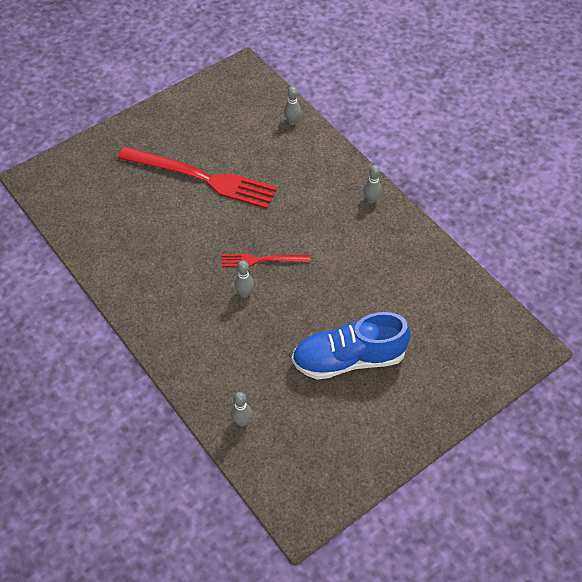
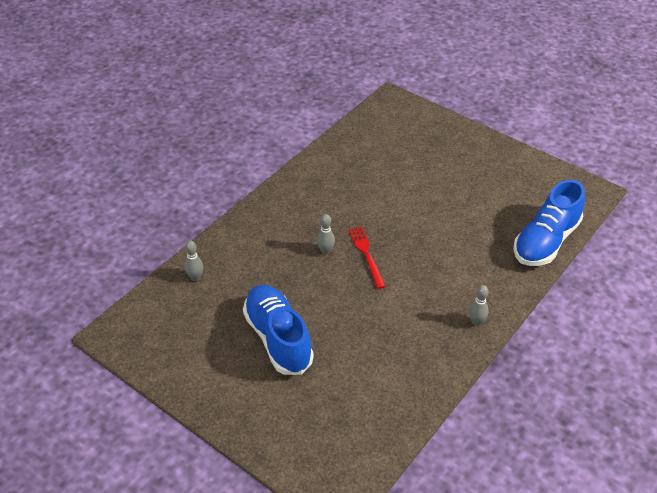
camera: 75 degrees right, 10 degrees down
(202, 178) = (442, 195): red fork -> none
(292, 122) = (546, 241): grey bowling pin -> blue shoe

